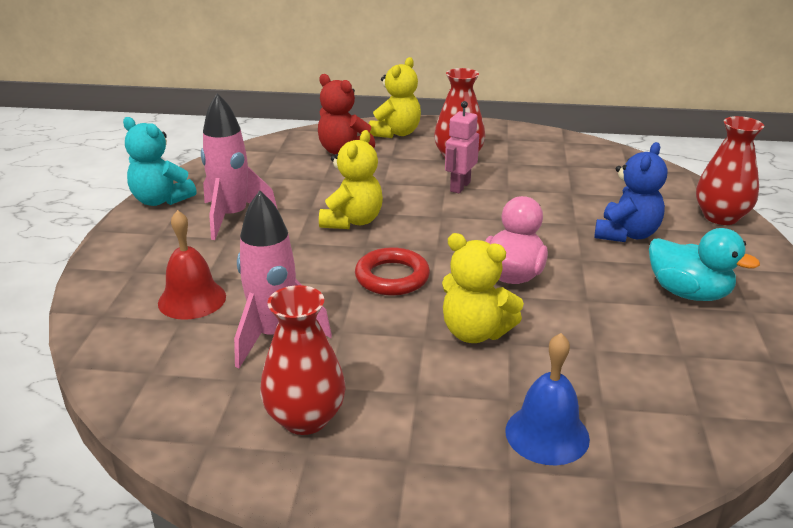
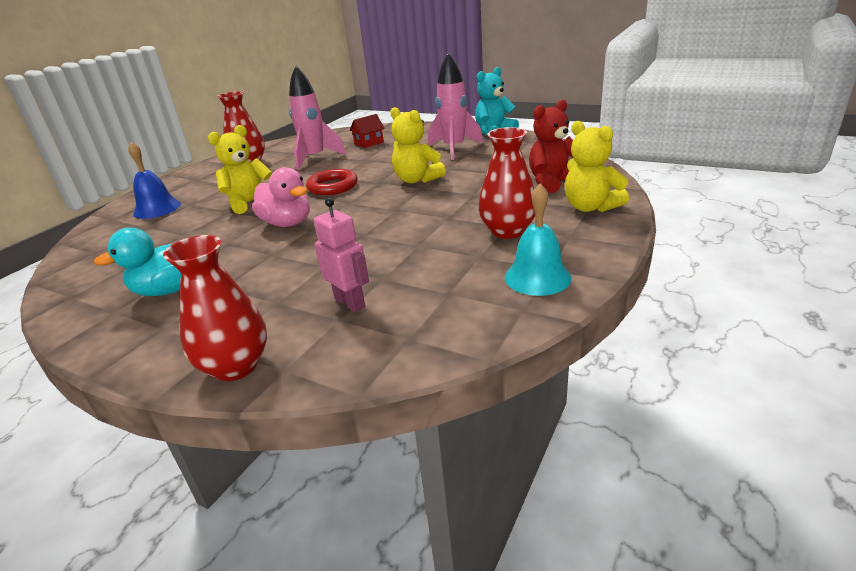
camera: 115 degrees right, 0 degrees up
(192, 299) = (369, 143): red bell -> red house
(460, 186) = (441, 223): pink robot -> pink robot (350, 302)
(522, 141) = (537, 277): none -> turquoise bell
(626, 234) = (278, 287): blue teddy bear -> none

